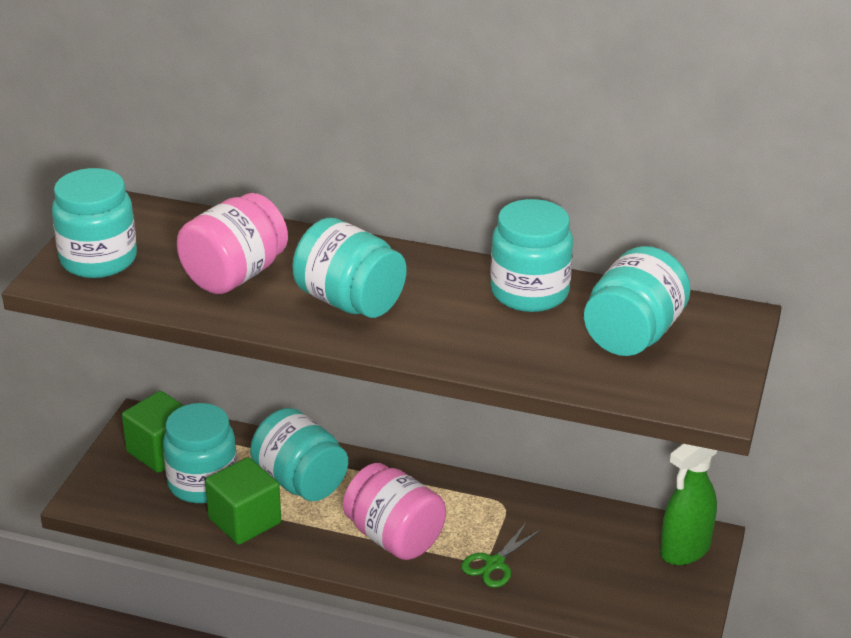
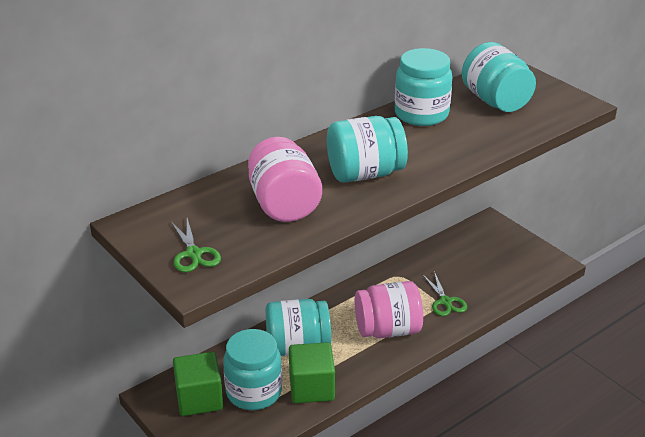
camera: 55 degrees left, 0 degrees up
(98, 259) = (194, 254): turquoise jar -> green scissors
(684, 550) = (492, 232): green spray bottle -> none

